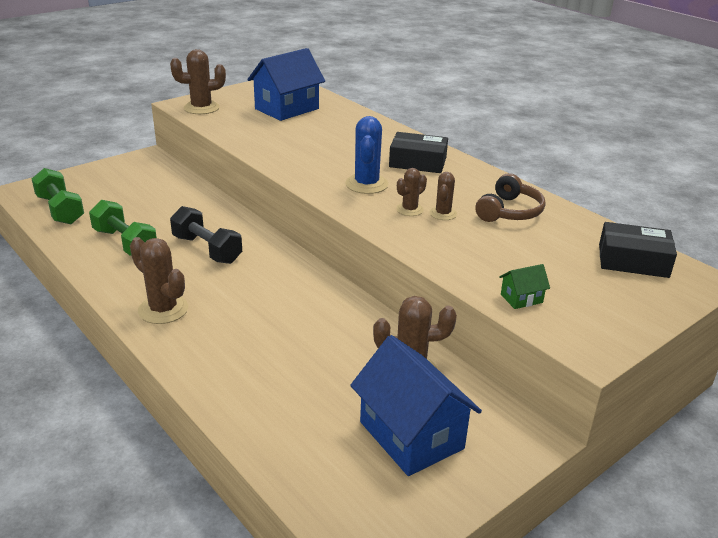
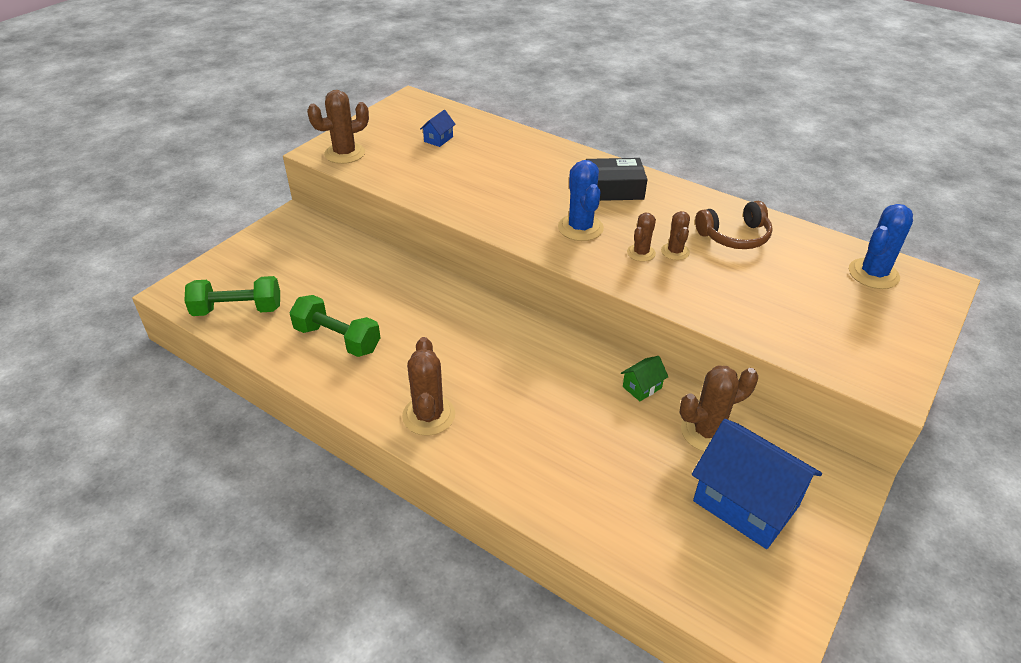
camera: 15 degrees left, 10 degrees up
(60, 210) = (237, 310): green dumbbell -> green dumbbell turned 45 degrees counterclockwise
(163, 309) = (428, 415): brown cactus -> brown cactus turned 60 degrees clockwise
(207, 249) = (430, 329): black dumbbell -> none
(287, 109) = (438, 139): blue house -> blue house, size x0.43
(509, 211) = (734, 236): brown headphones -> brown headphones turned 60 degrees clockwise
(521, 298) = (802, 341): green house -> green house (642, 387)
(633, 261) = (873, 274): black box -> blue cactus

